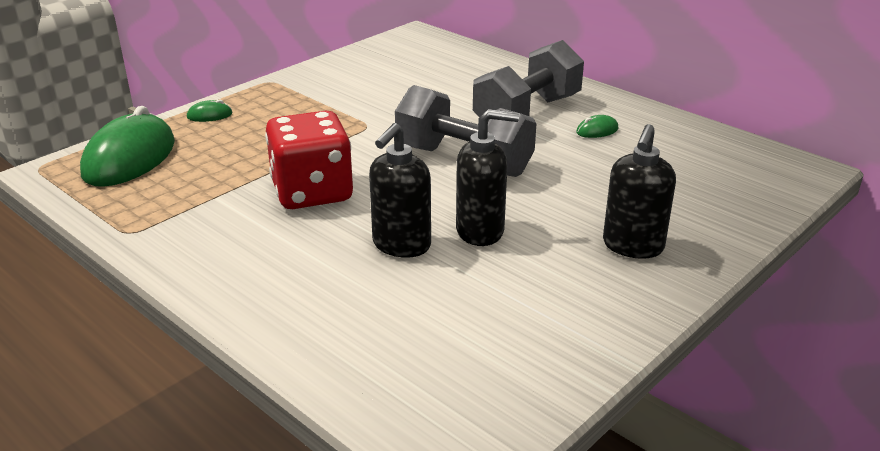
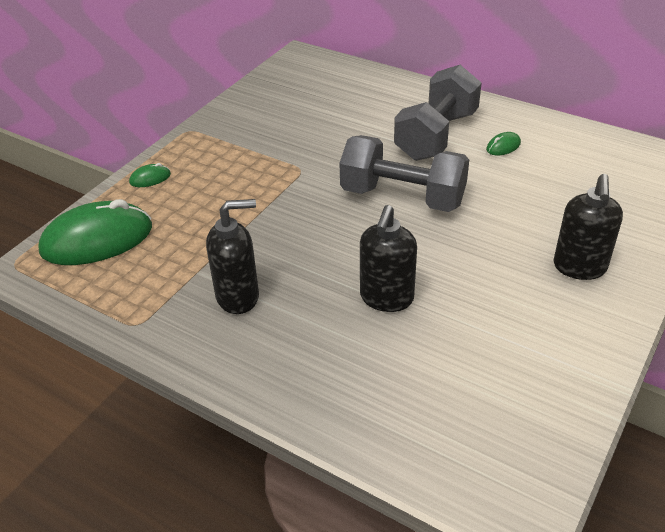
camera: 10 degrees left, 10 degrees up
(130, 158) = (97, 240): green mouse -> green mouse turned 60 degrees clockwise
(312, 192) = (284, 252): red dice -> none
(480, 231) = (448, 272): black soap dispenser -> black soap dispenser (238, 297)

